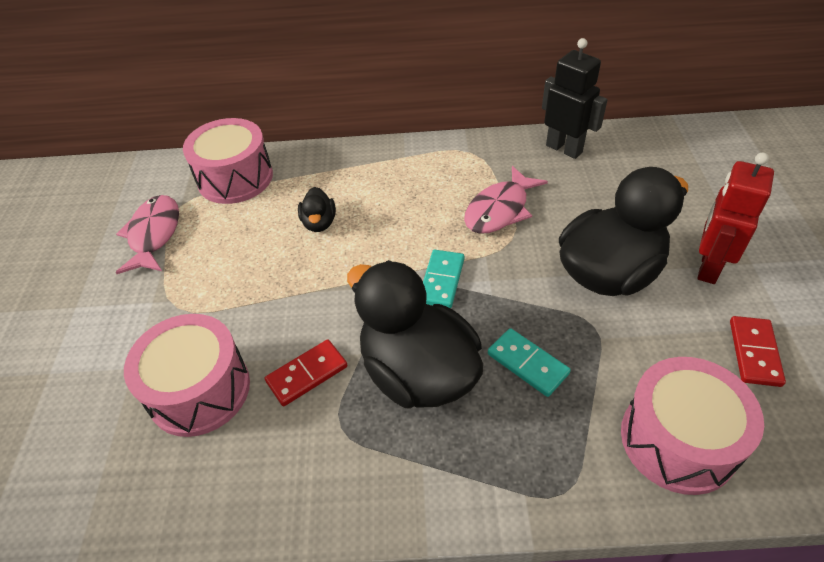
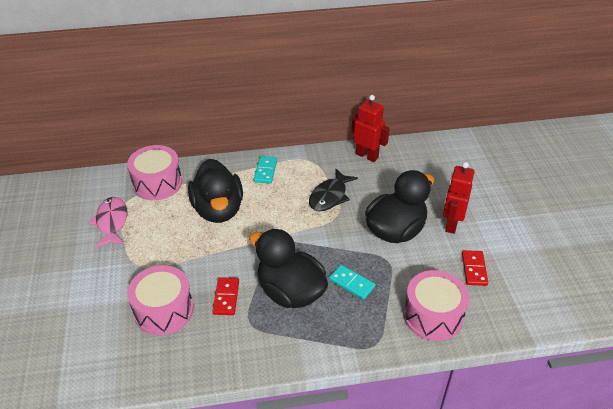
camera: 10 degrees left, 5 degrees down
(307, 374) = (226, 297): red domino -> red domino turned 45 degrees counterclockwise
(319, 223) = (218, 210): black duck -> black duck, size x2.28
(441, 280) = (298, 240): turquoise domino -> turquoise domino (265, 171)
(500, 210) = (330, 196): pink fish -> black fish
(564, 149) = (367, 156): black robot -> red robot

